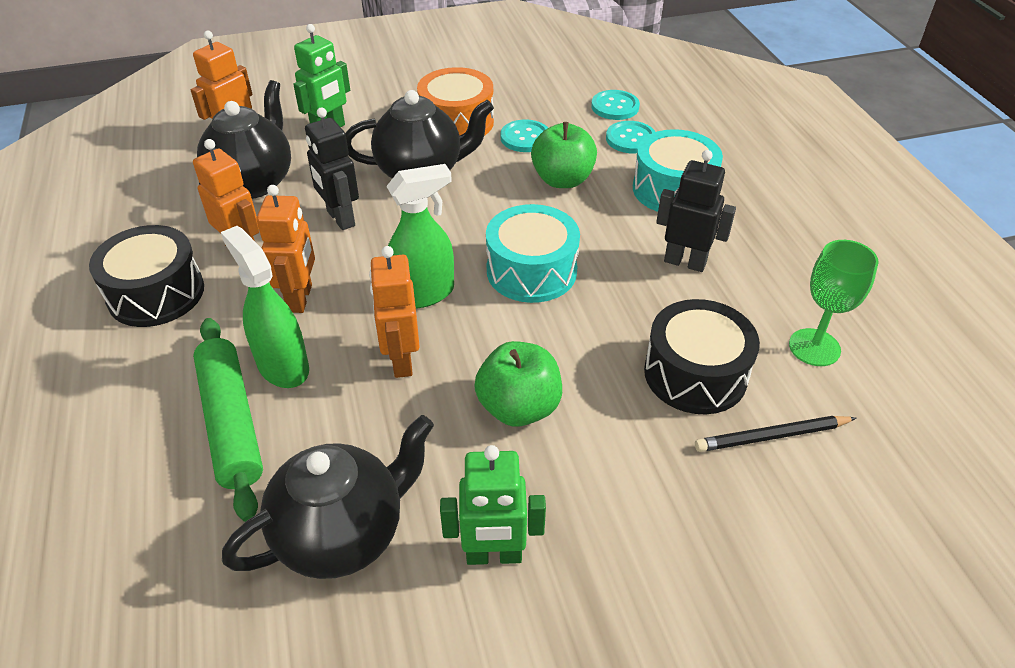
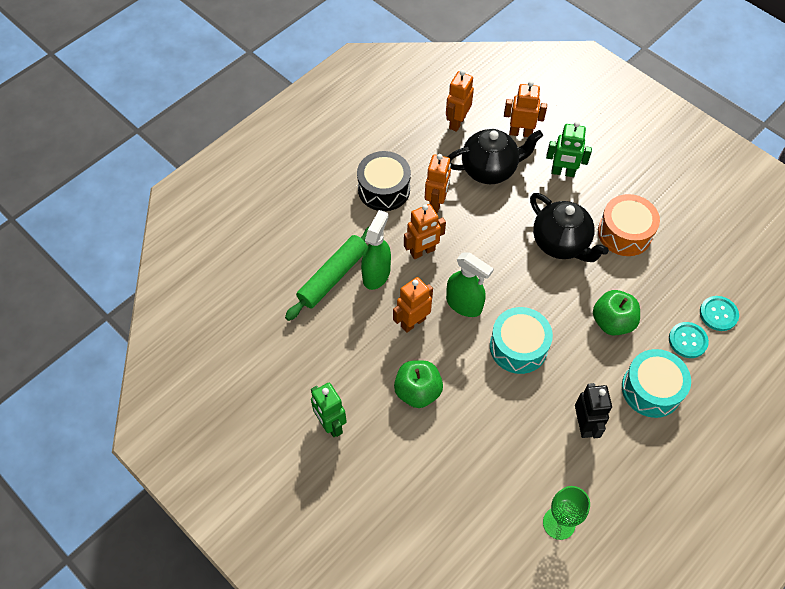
camera: 60 degrees right, 15 degrees up
(149, 179) = (457, 122): none -> orange robot
(340, 218) = (492, 229): black robot -> none
(343, 534) = (306, 358): black teapot -> none
(525, 138) = (639, 279): turquoise button -> none
(695, 374) = (495, 466): black drum -> none
(772, 436) = (475, 521): black pencil -> none

